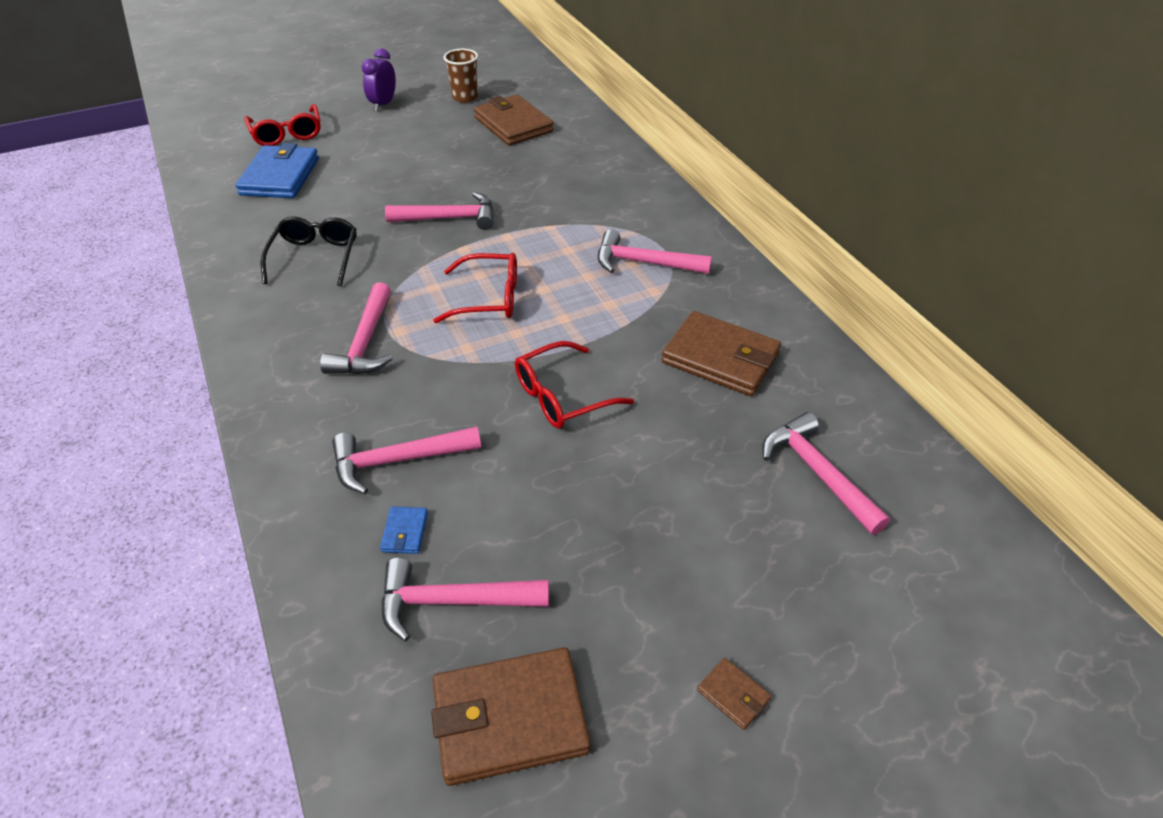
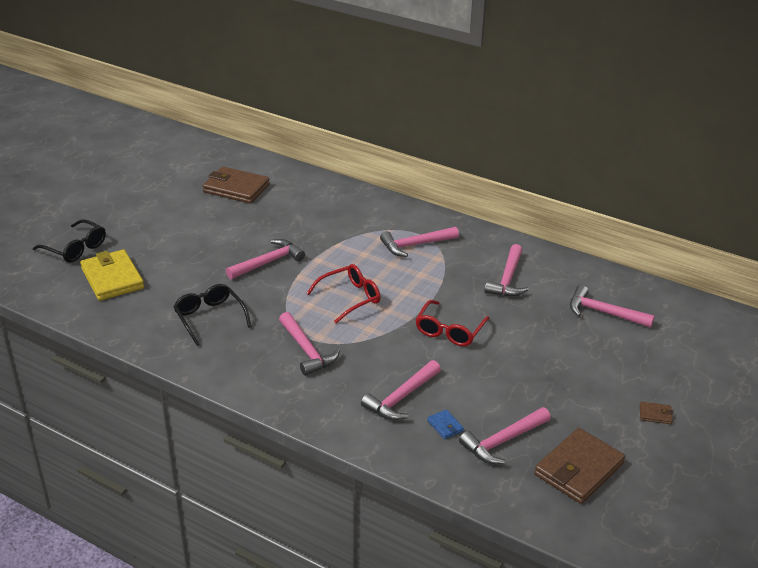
camera: 35 degrees left, 10 degrees down
(280, 177) = (112, 278): blue wallet -> yellow wallet
(287, 134) = (75, 248): red glasses -> black glasses
(383, 104) = (122, 204): purple clock -> none
(465, 97) = (178, 180): brown cup -> none
(720, 358) = (508, 279): brown wallet -> pink hammer

